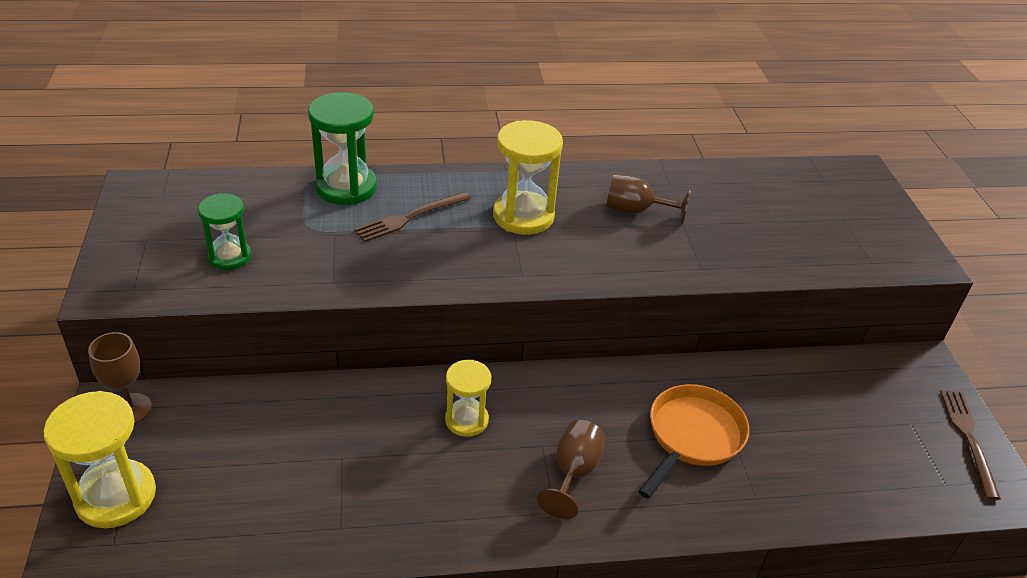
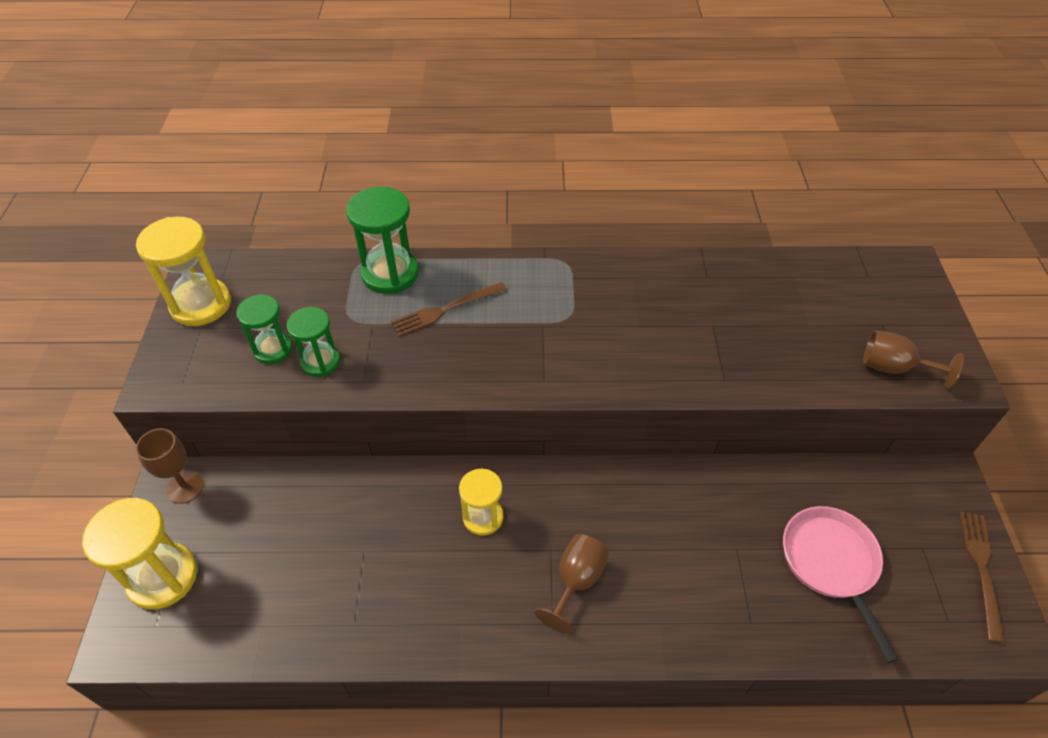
camera: 10 degrees right, 10 degrees up
(283, 266) = (320, 361): none -> green hourglass
(523, 216) = (554, 311): yellow hourglass -> yellow hourglass (201, 304)
(635, 211) = (667, 308): brown goblet -> brown goblet (893, 368)
(692, 436) = (697, 549): orange pan -> none
(826, 441) = (831, 563): none -> pink pan

